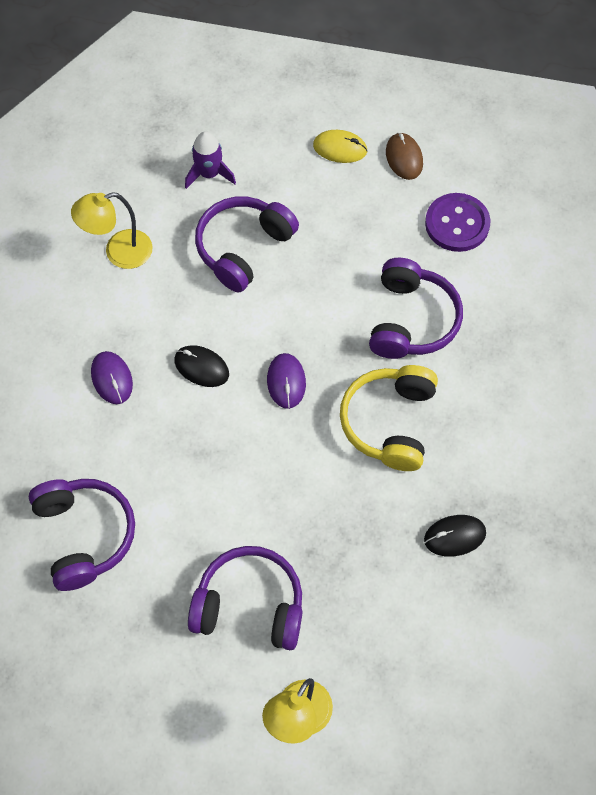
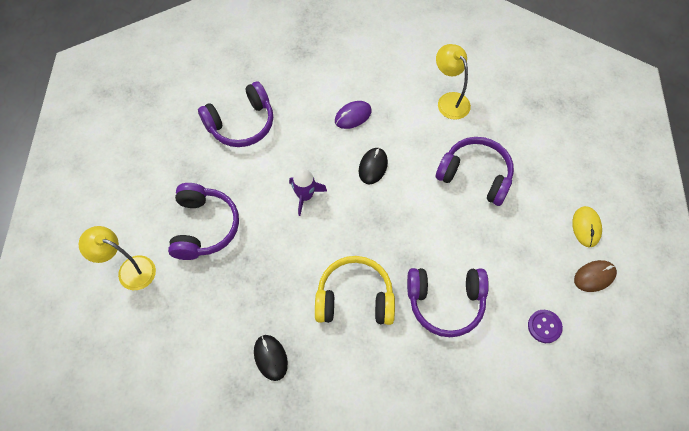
camera: 80 degrees right, 0 degrees up
(209, 174) = (531, 142): purple rocket -> purple rocket (305, 196)
(286, 382) = (373, 222): purple mouse -> none
(457, 224) = (544, 326): purple button -> purple button, size x0.62

